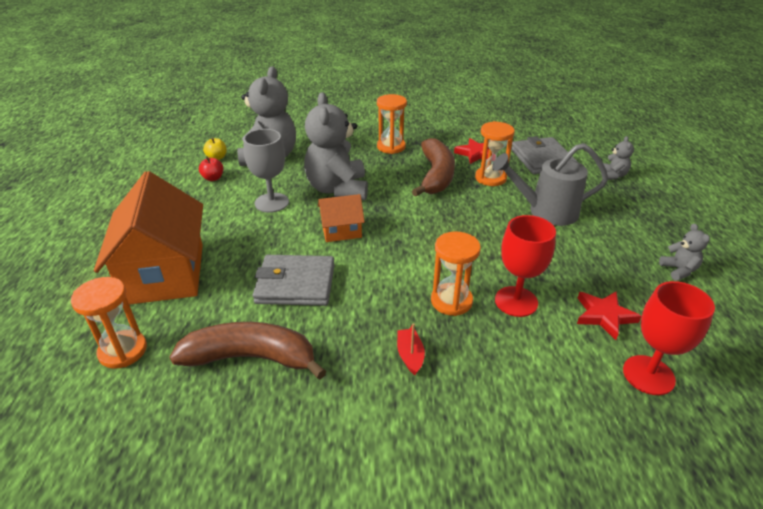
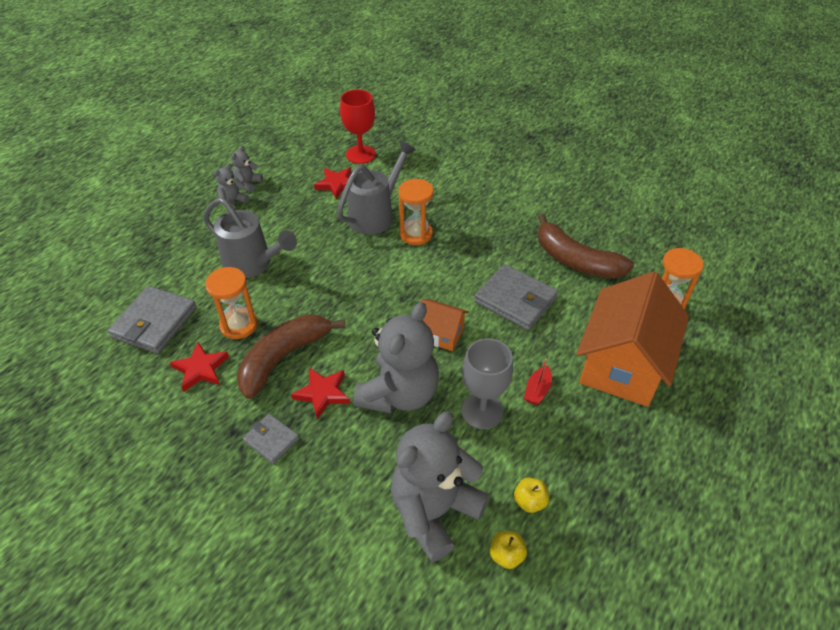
camera: 145 degrees left, 10 degrees up
(213, 178) = (529, 501): red apple -> yellow apple
(387, 171) = (323, 393): none -> red star
(391, 147) = (271, 440): orange hourglass -> grey wallet
(410, 355) = (475, 217): red boat -> red boat (537, 390)
(516, 301) = (375, 215): red goblet -> grey watering can
(613, 175) = (136, 268): grey teddy bear -> grey teddy bear (233, 201)

